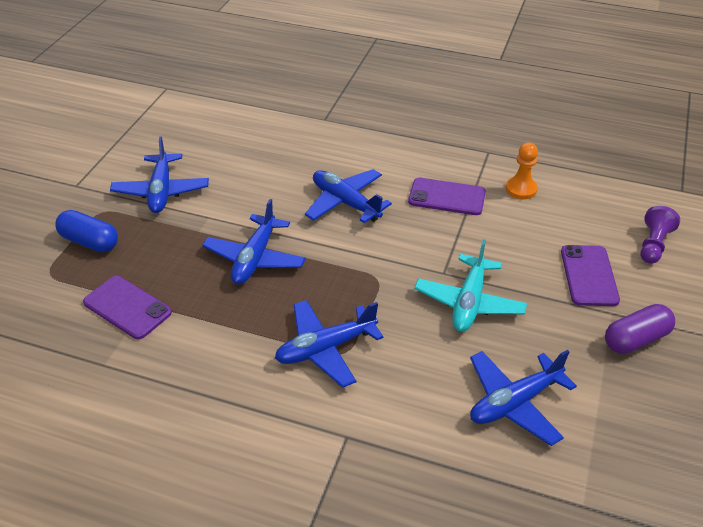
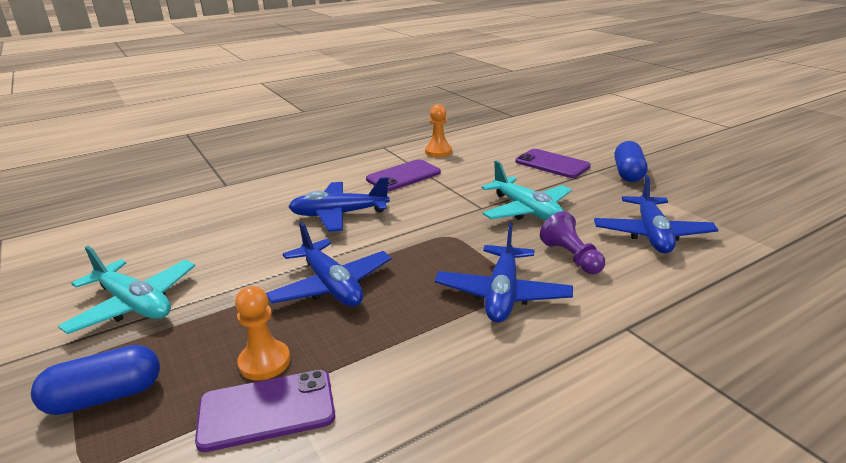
camera: 50 degrees left, 15 degrees down
(161, 191) = (134, 304): blue plane -> turquoise plane
(161, 280) = (264, 362): none -> orange pawn
(636, 339) = (628, 173): purple capsule -> blue capsule
(653, 245) = (549, 138): purple pawn -> purple pawn (571, 257)

